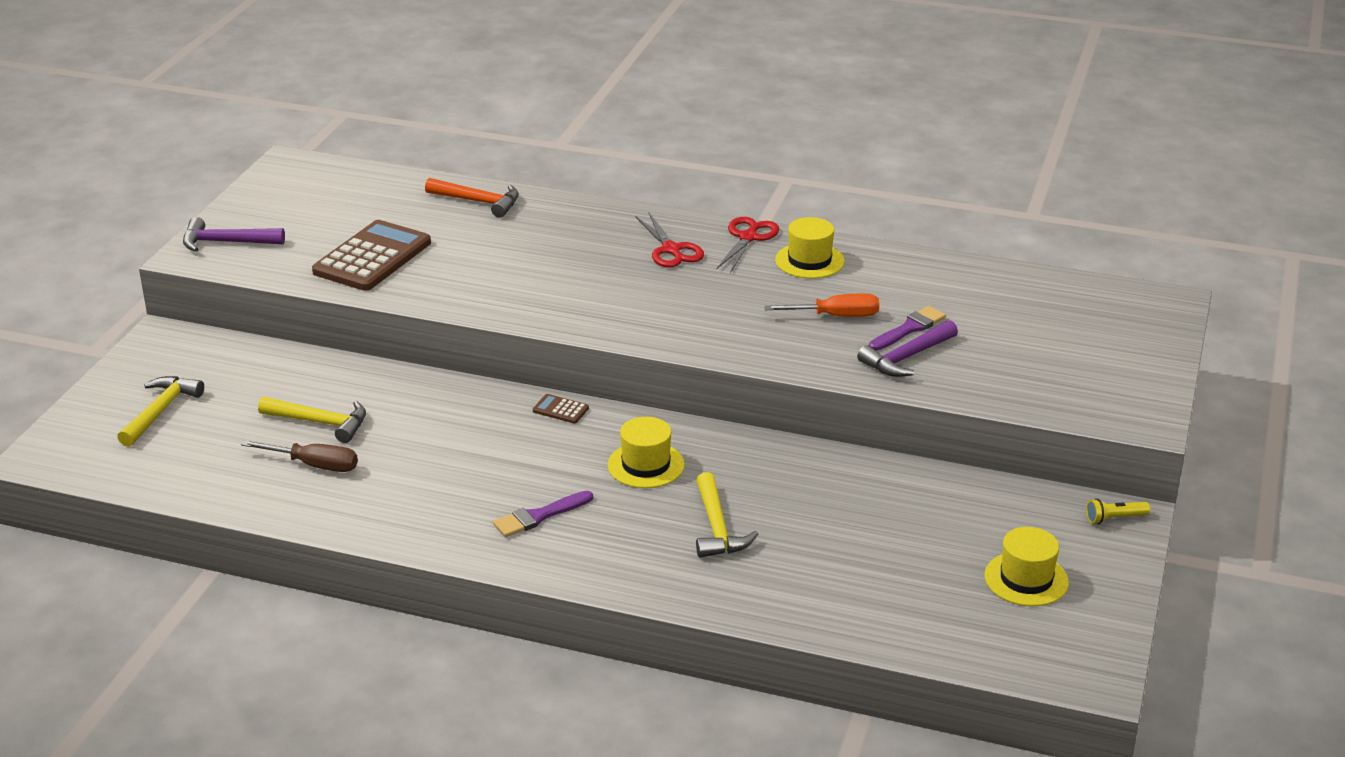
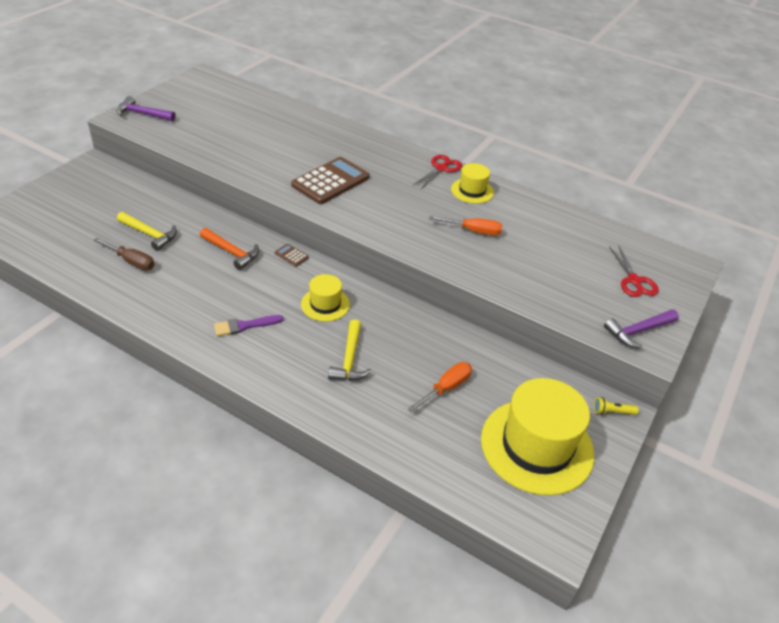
camera: 10 degrees right, 10 degrees up
(160, 411) = (66, 208): yellow hammer -> none
(372, 257) = (218, 139): brown calculator -> brown calculator (330, 181)
(478, 202) = (295, 116): orange hammer -> orange hammer (232, 252)
(671, 250) = (392, 167): red scissors -> red scissors (634, 281)
(872, 536) = (446, 388): none -> orange screwdriver
(906, 357) = (507, 269): purple hammer -> purple hammer (638, 331)
(909, 329) = (516, 249): purple brush -> none
(1026, 579) = (537, 446): yellow hat -> yellow hat, size x1.98

